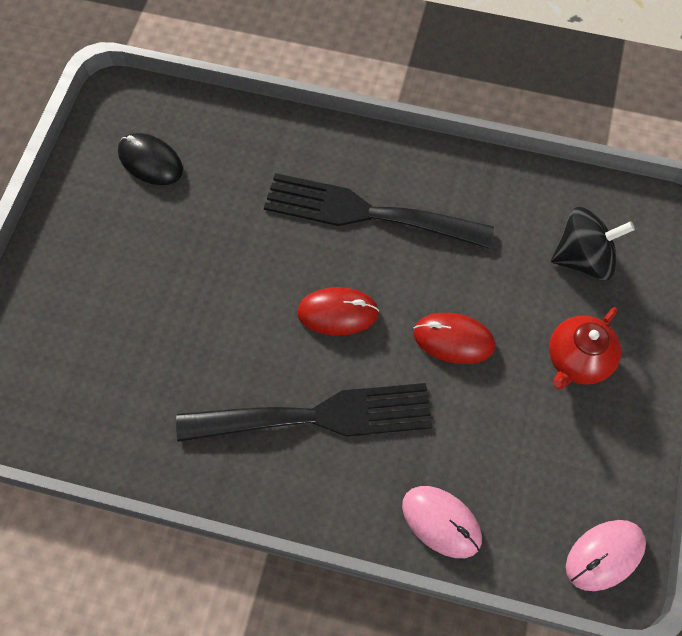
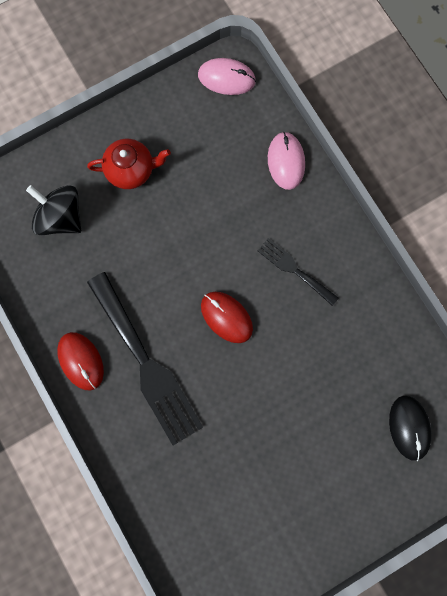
camera: 135 degrees left, 15 degrees up
(150, 161) = (239, 535): black mouse -> black mouse (409, 427)
(318, 416) = (294, 270): black fork -> black fork, size x0.51
(453, 339) = (181, 242): red mouse -> red mouse (81, 361)

